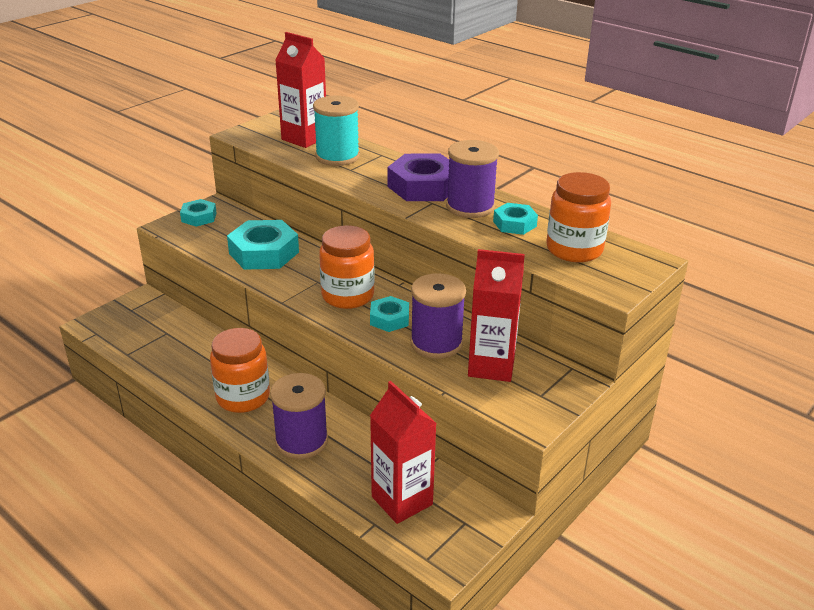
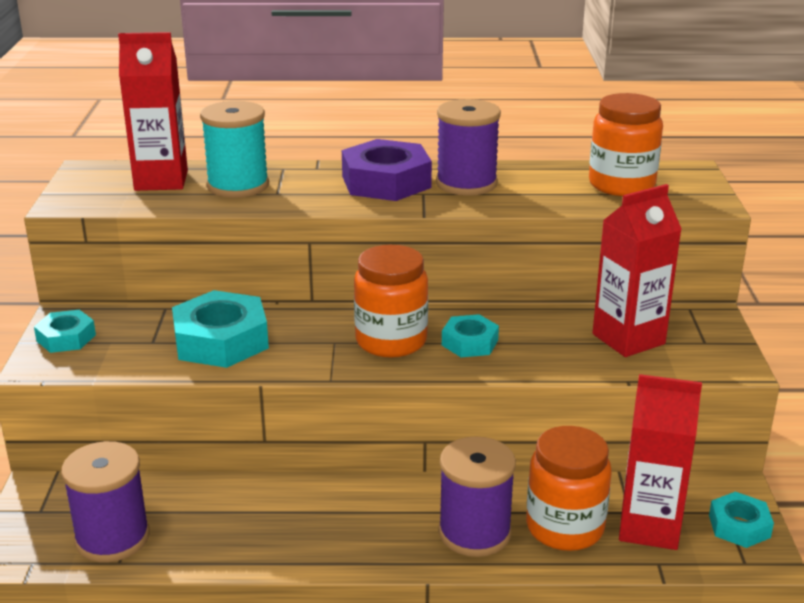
camera: 40 degrees left, 5 degrees down
(243, 397) = (343, 527): orange jar -> orange jar (564, 527)
(436, 343) = (549, 343): purple spool -> purple spool (112, 538)
(514, 224) = (533, 183): turquoise nut -> turquoise nut (739, 526)

